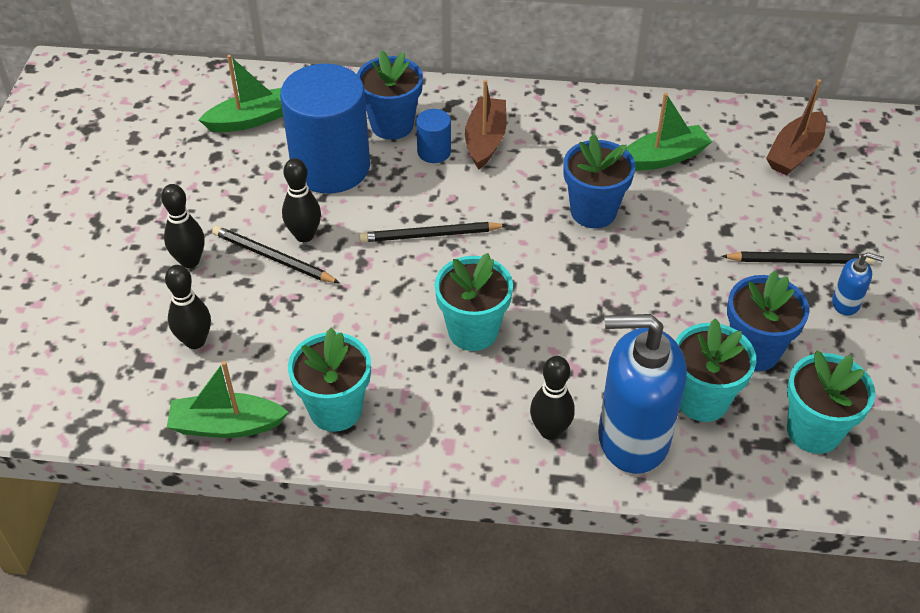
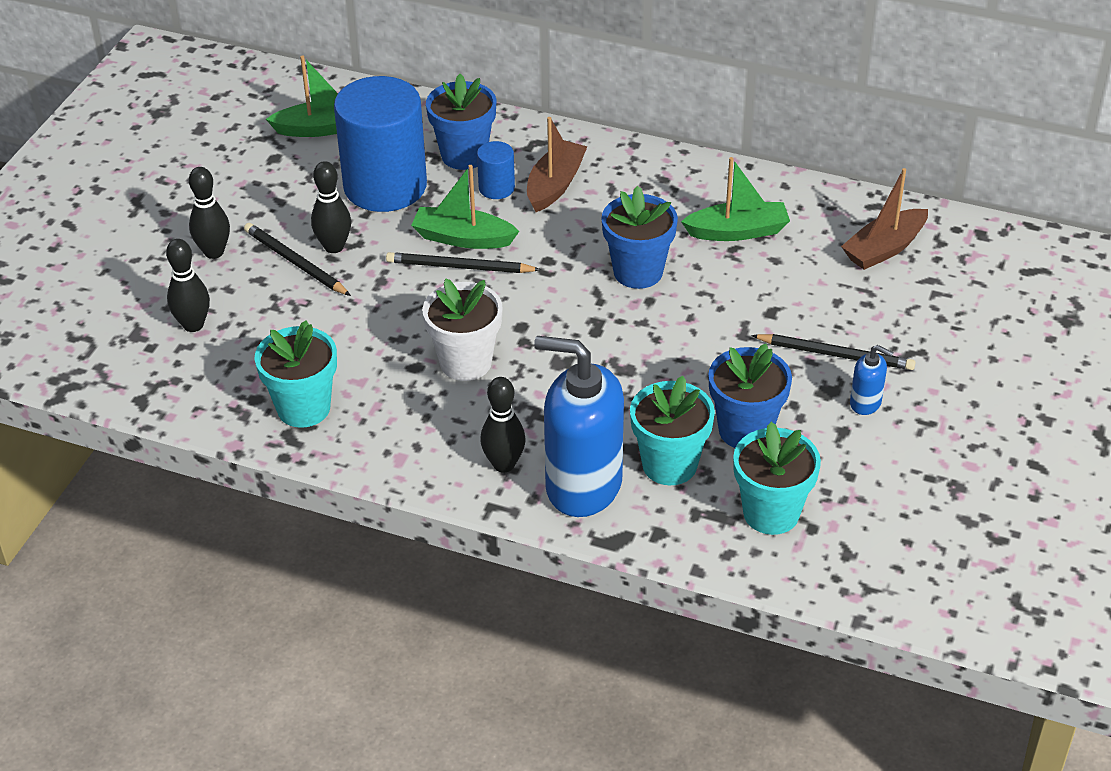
camera: 15 degrees right, 5 degrees down
(226, 425) = (196, 403): green boat -> green boat (463, 238)
(473, 331) = (465, 362): turquoise flower pot -> white flower pot

